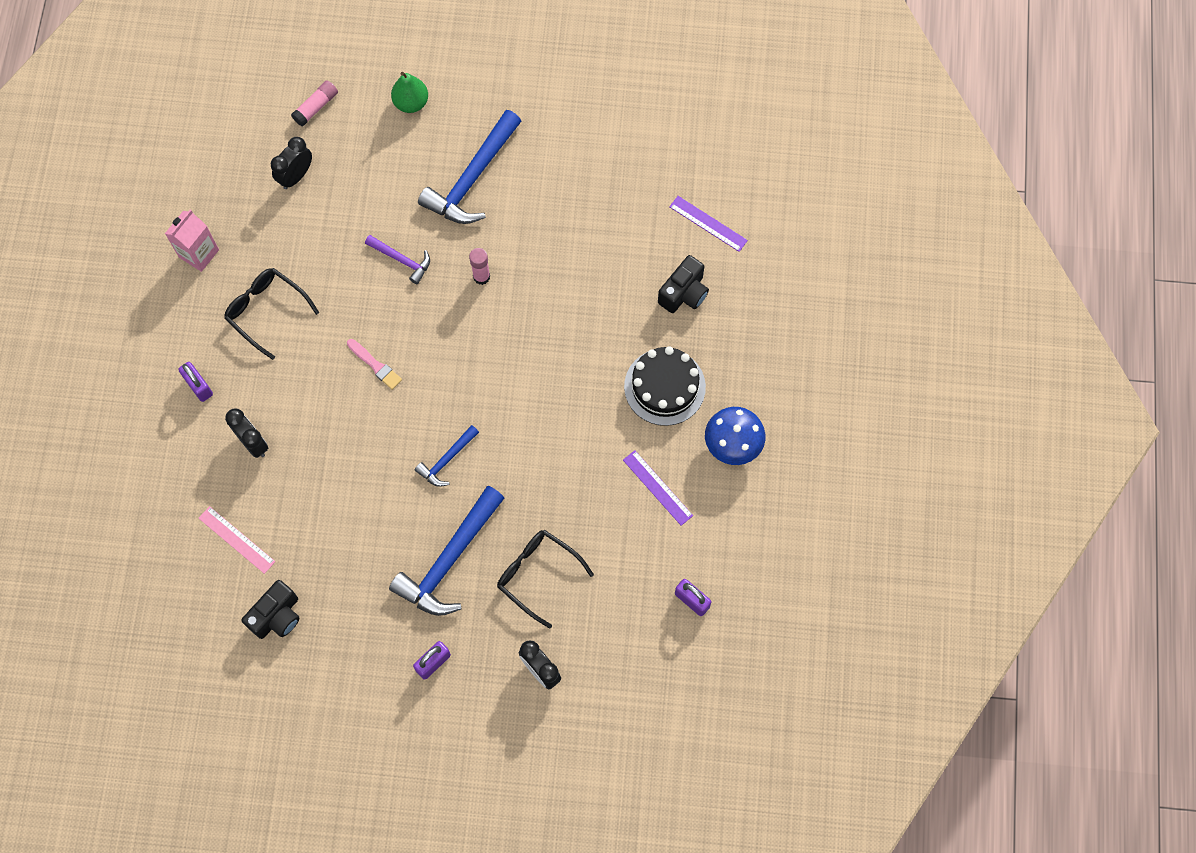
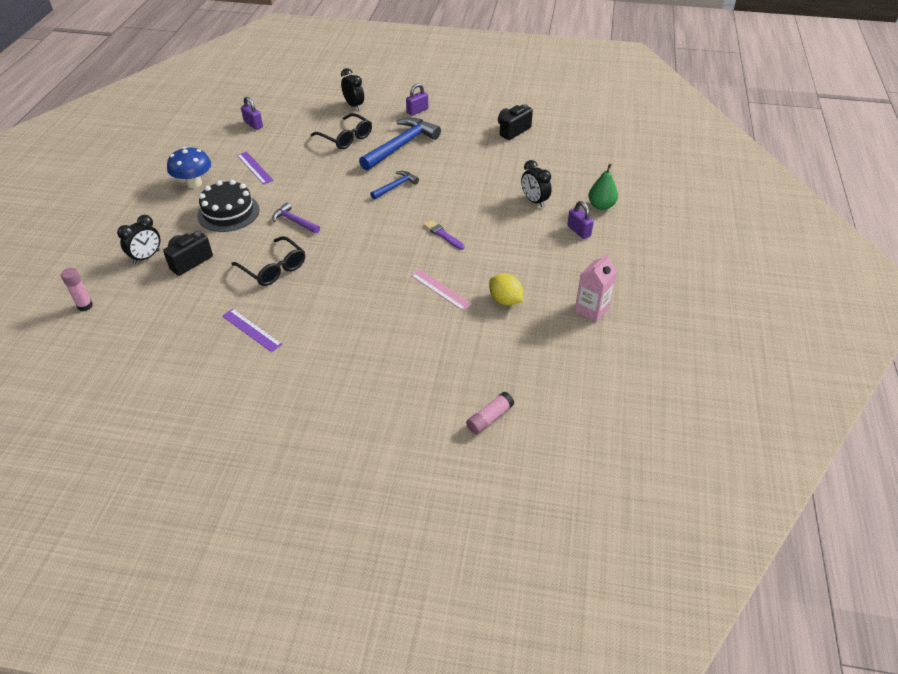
camera: 175 degrees left, 25 degrees down
(236, 540) = (541, 160): pink ruler -> pink ruler (440, 289)
(266, 311) = (529, 269): black glasses -> black glasses (273, 268)
(296, 176) = (508, 360): black clock -> black clock (146, 257)
(297, 259) = (505, 300): none -> yellow lemon
(375, 365) = (442, 234): pink brush -> purple brush
(402, 260) = (415, 295): purple hammer -> purple hammer (294, 221)
(411, 103) = (392, 415): green pear -> green pear (601, 206)
(472, 179) = (344, 348): blue hammer -> none
(481, 277) = (350, 280): pink glue stick -> pink glue stick (85, 306)
(708, 223) = (146, 303): purple ruler -> purple ruler (251, 330)

